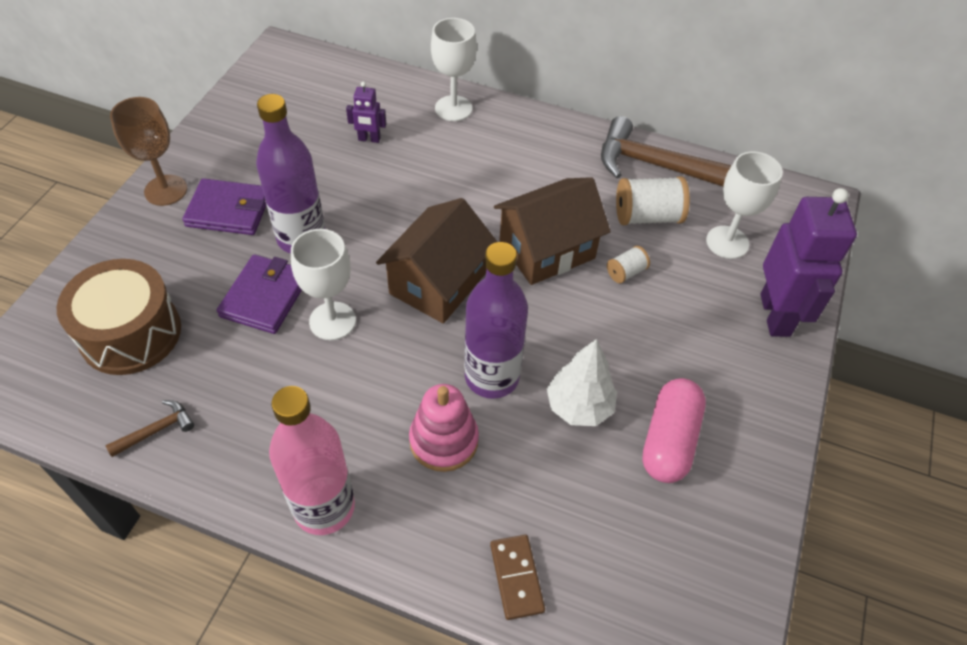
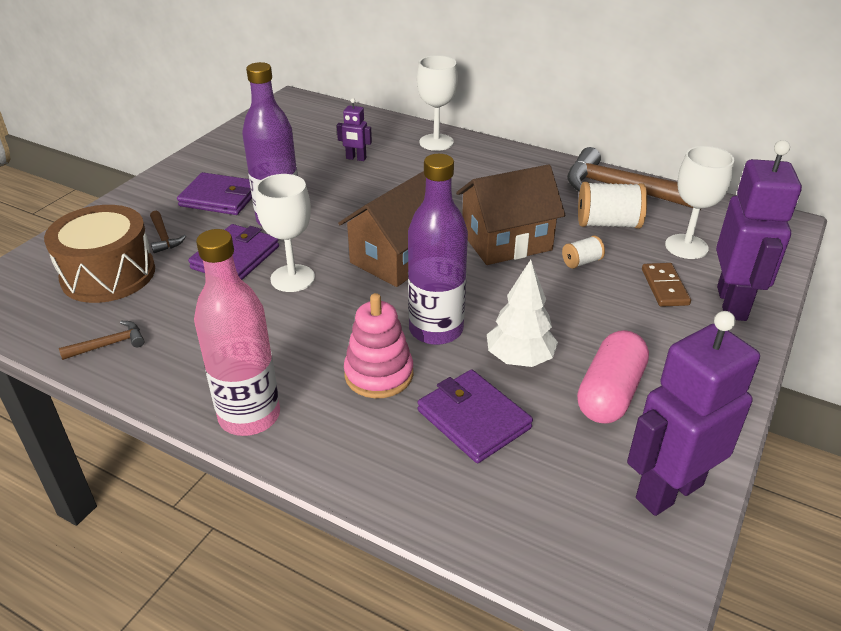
camera: 10 degrees right, 15 degrees down
(166, 190) = (169, 182): brown goblet -> none
(179, 274) = (163, 237): none -> brown hammer
(516, 577) = (431, 492): brown domino -> brown domino (664, 287)
(544, 486) = (473, 419): none -> purple wallet
(731, 550) = (668, 491): none -> purple robot

